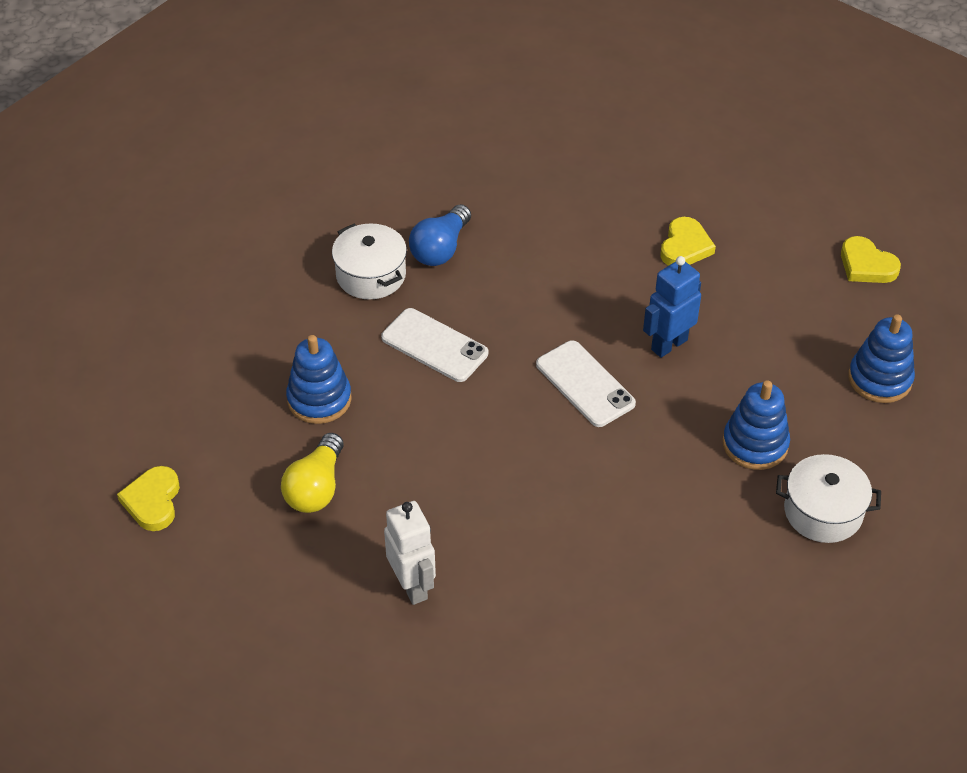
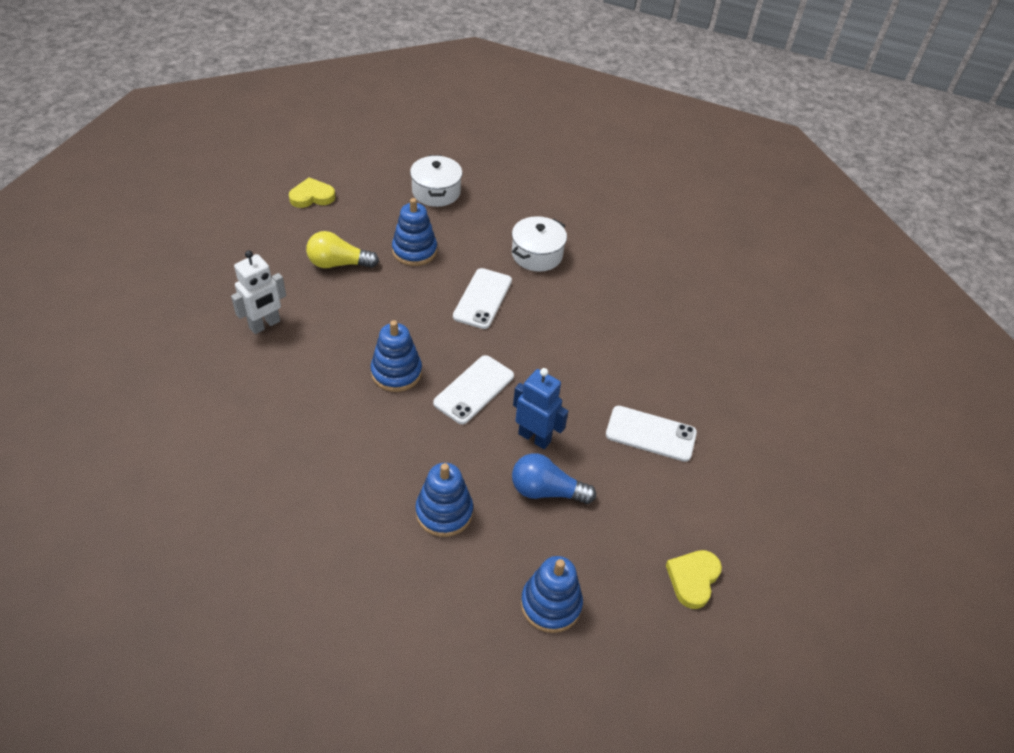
camera: 70 degrees right, 0 degrees up
(440, 249) = (578, 285): blue light bulb -> blue light bulb (546, 491)
(538, 454) = (396, 372): none -> blue stacking toy
(685, 246) = (650, 434): yellow heart -> white phone
(823, 511) = (382, 572): white pot -> white pot (436, 192)

